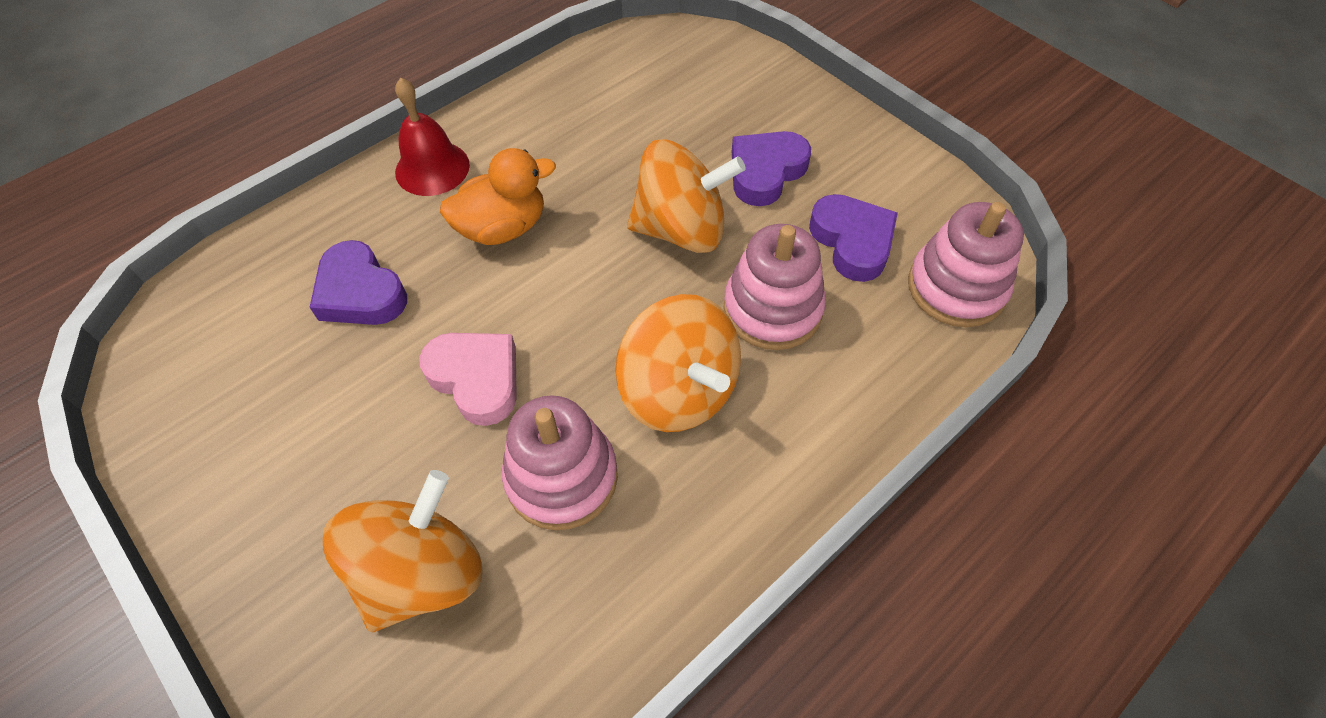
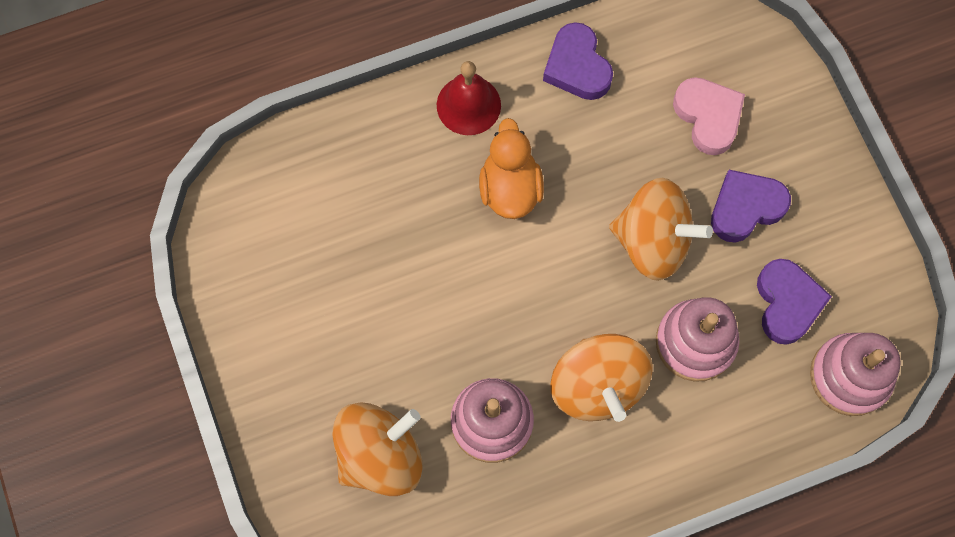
camera: 20 degrees right, 15 degrees up
(360, 292) = (385, 212): purple heart -> purple heart (577, 67)
(476, 379) = (453, 321): pink heart -> pink heart (708, 117)
(503, 227) = (510, 188): orange duck -> orange duck turned 90 degrees counterclockwise

